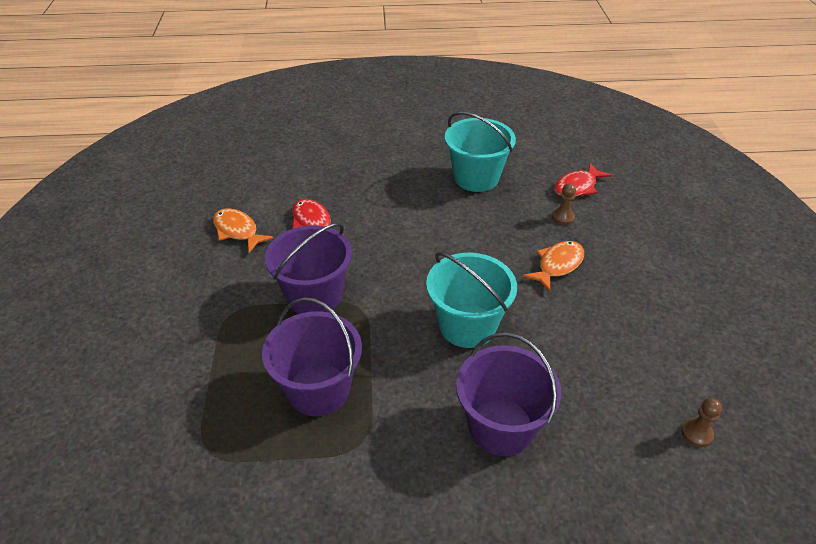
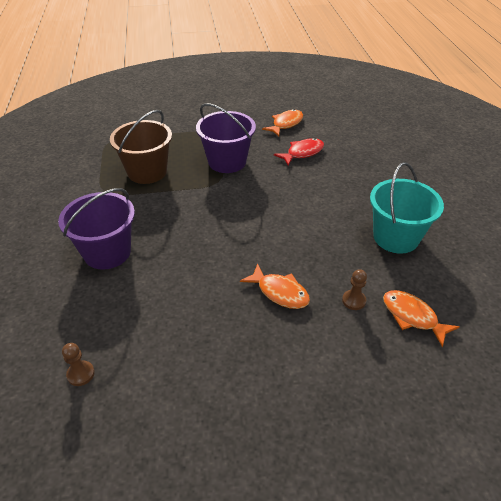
camera: 85 degrees right, 0 degrees up
(318, 389) = (147, 172): purple bucket -> brown bucket
(467, 325) = (202, 234): turquoise bucket -> none
(577, 187) = (412, 316): red fish -> orange fish

